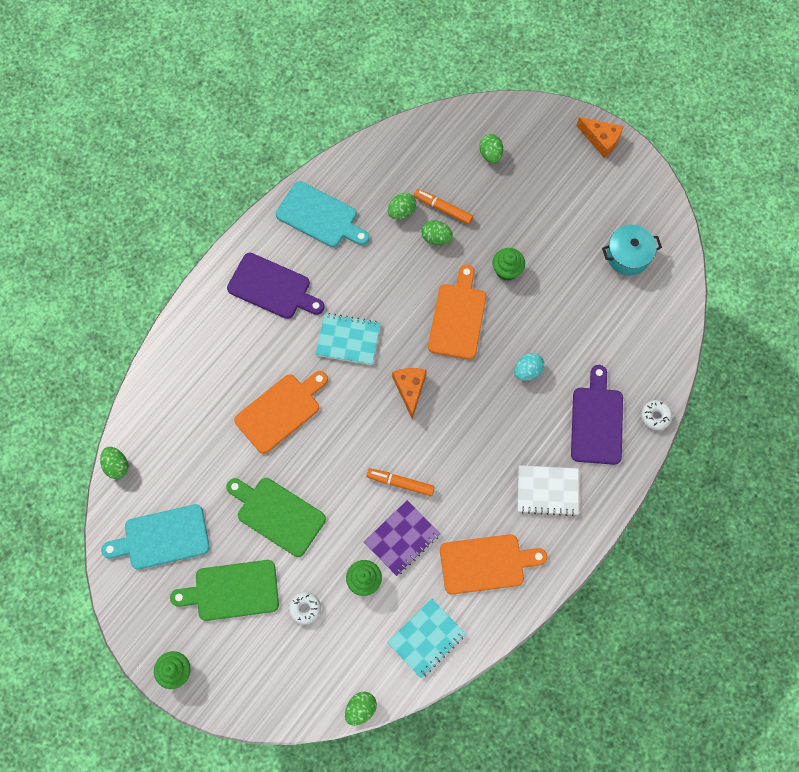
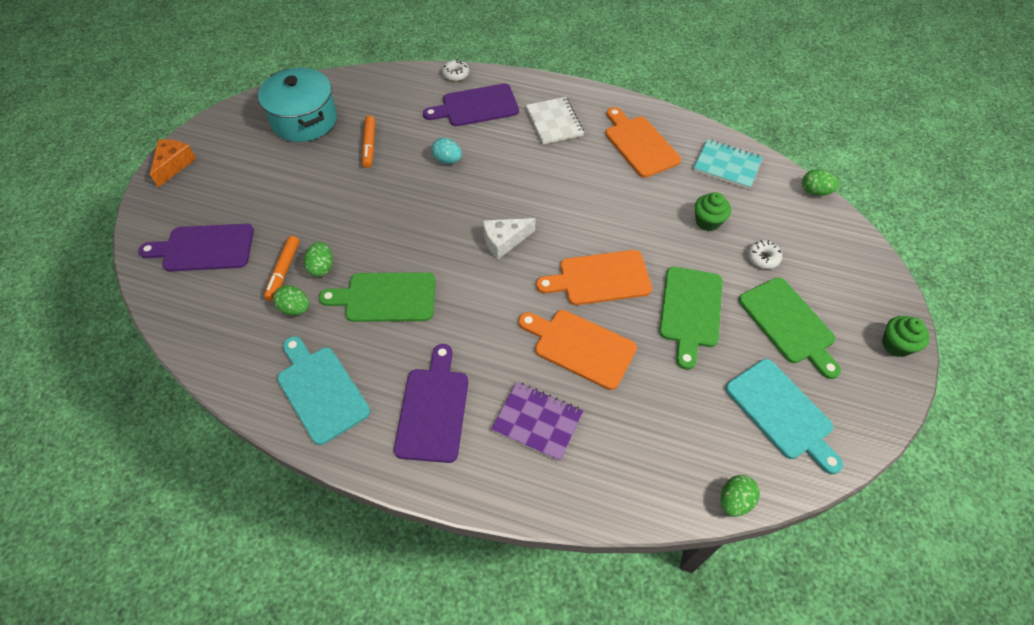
camera: 110 degrees left, 15 degrees down
(320, 216) = (321, 390): turquoise cutting board -> turquoise cutting board turned 45 degrees counterclockwise
(348, 340) = (471, 310): turquoise notebook -> none
(386, 279) = (386, 297): none -> green cutting board
(400, 483) = (602, 221): orange marker -> orange marker (369, 145)
(401, 538) = (653, 206): purple notebook -> purple notebook (537, 422)
(410, 389) = (504, 241): orange cheese -> white cheese
(458, 317) = (410, 224): orange cutting board -> orange cutting board (600, 278)
(490, 154) = (204, 248): green egg -> purple cutting board
(507, 270) = (344, 200): green cupcake -> none
(628, 256) = (304, 120): turquoise pot -> turquoise pot, size x1.52

